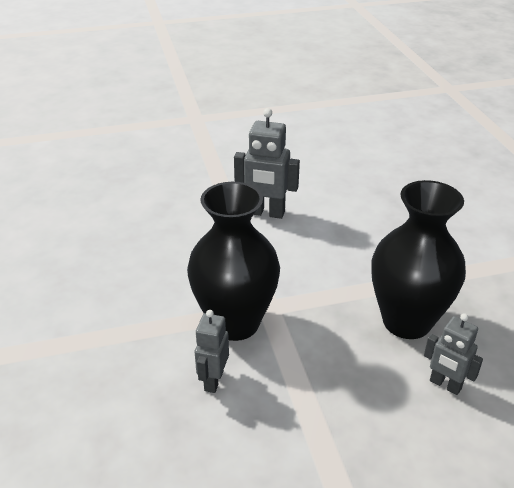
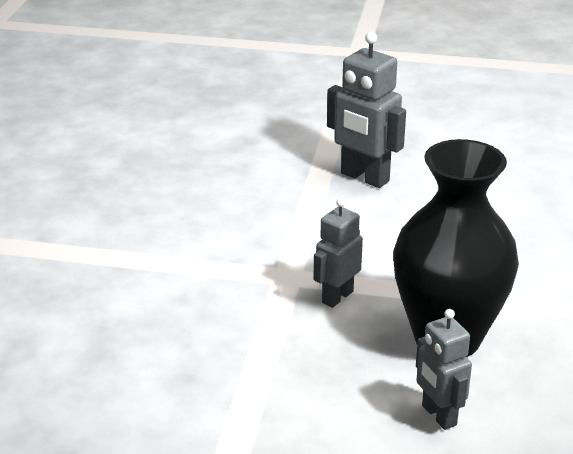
camera: 25 degrees right, 5 degrees down
(213, 380) = (169, 328): grey robot -> grey robot (337, 297)
(235, 323) = (236, 281): black vase -> none

